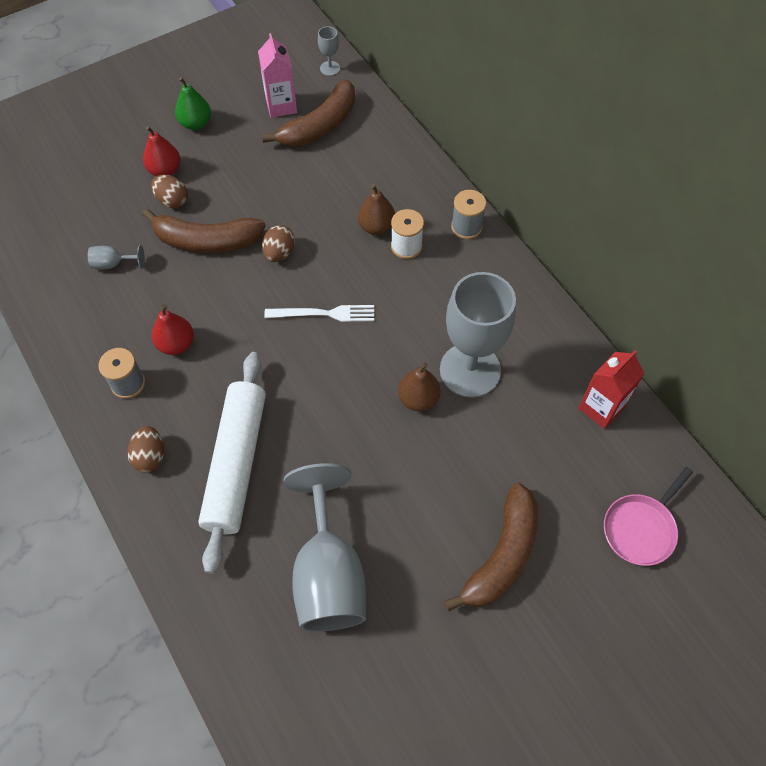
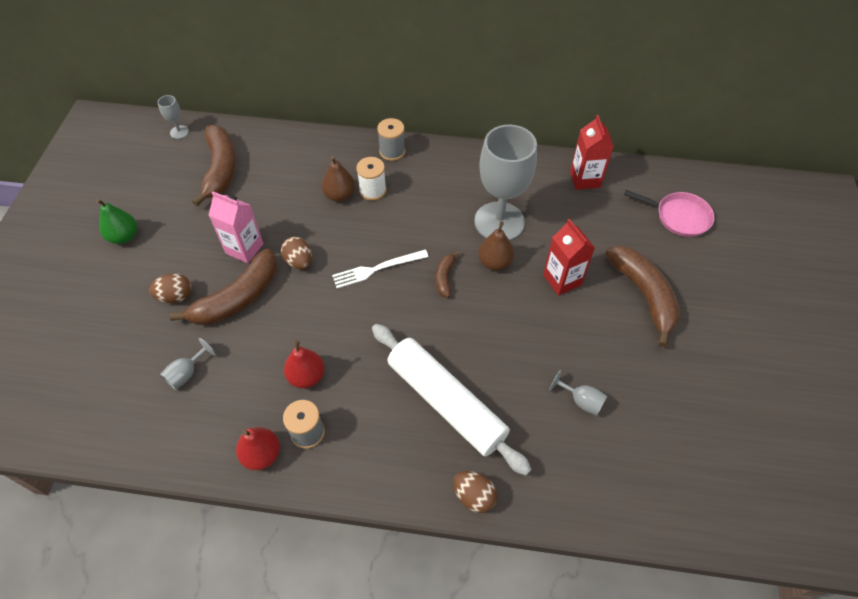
camera: 50 degrees left, 5 degrees down
(150, 456) = (387, 457): brown egg -> brown egg (474, 496)
(165, 170) = (142, 283): red pear -> red pear (262, 455)
(281, 106) = (175, 178): pink carton -> pink carton (244, 248)
(324, 314) = (377, 269): white fork -> white fork turned 150 degrees counterclockwise
(328, 573) = (581, 401): grey goblet -> grey goblet, size x0.41
(363, 371) = (445, 277): none -> brown banana
(451, 469) = (562, 280): none -> red carton
(641, 528) = (679, 217): pink pan -> pink pan turned 60 degrees counterclockwise

